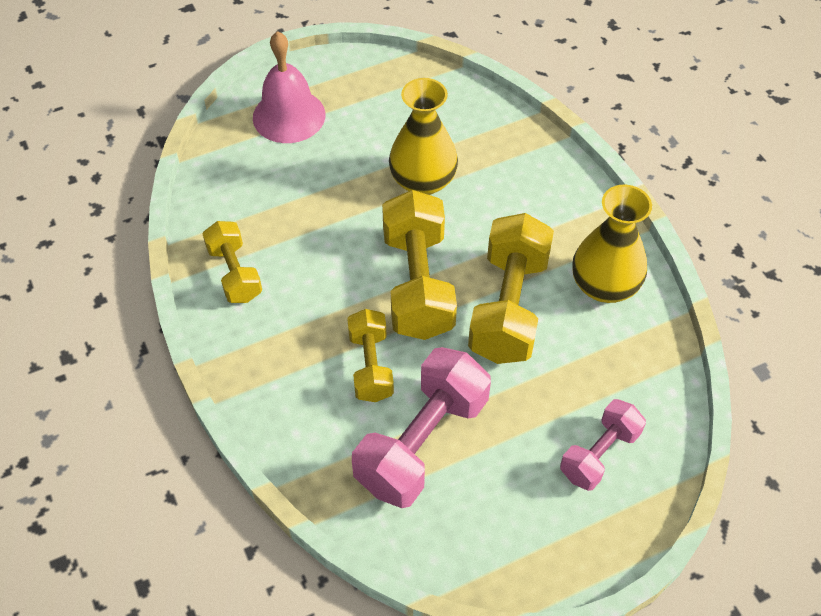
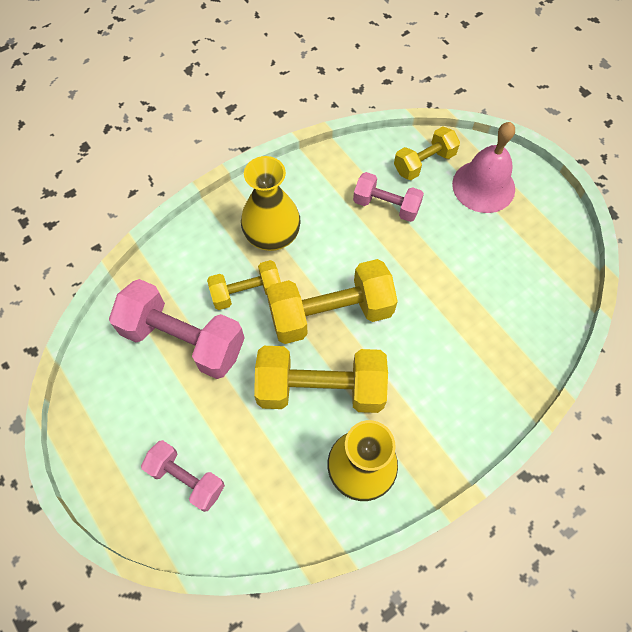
camera: 80 degrees right, 10 degrees up
(235, 273) = (314, 185): yellow dumbbell -> yellow dumbbell (424, 163)
(288, 207) = (386, 206): none -> pink dumbbell
(423, 181) = (441, 300): yellow vase -> yellow vase (272, 235)

